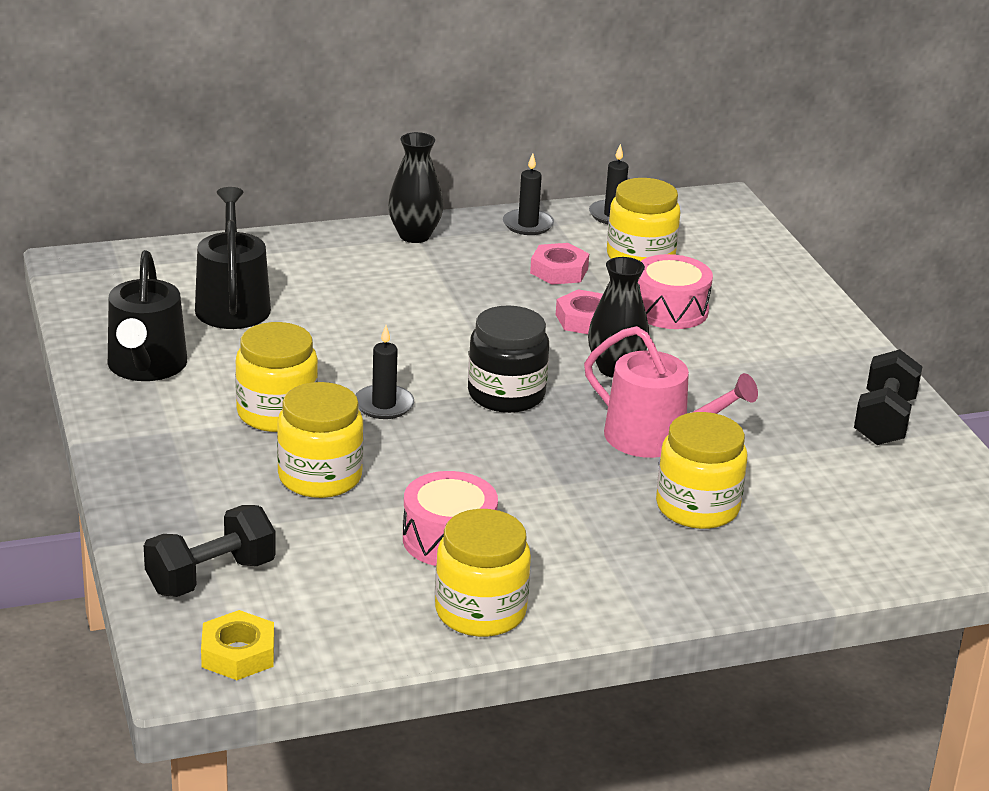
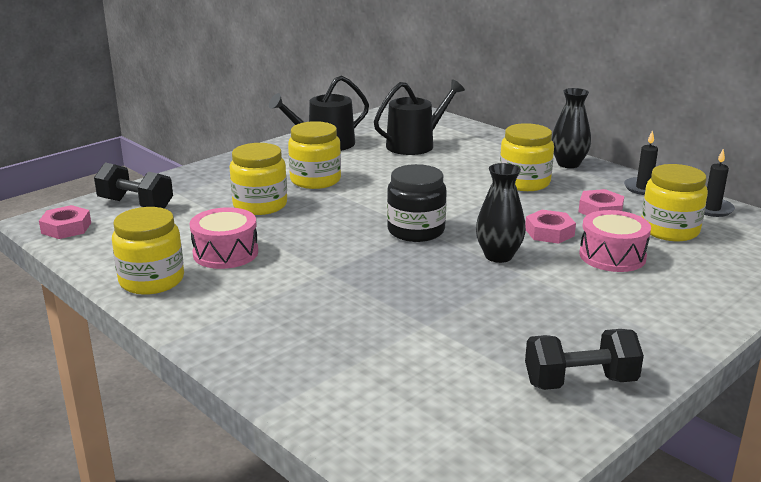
camera: 65 degrees right, 5 degrees down
(238, 653) = (66, 228): yellow nut -> pink nut
(384, 405) = (358, 202): black candle -> none
(656, 438) = (423, 290): pink watering can -> none
(697, 507) = (347, 325): yellow jar -> yellow jar (524, 182)

